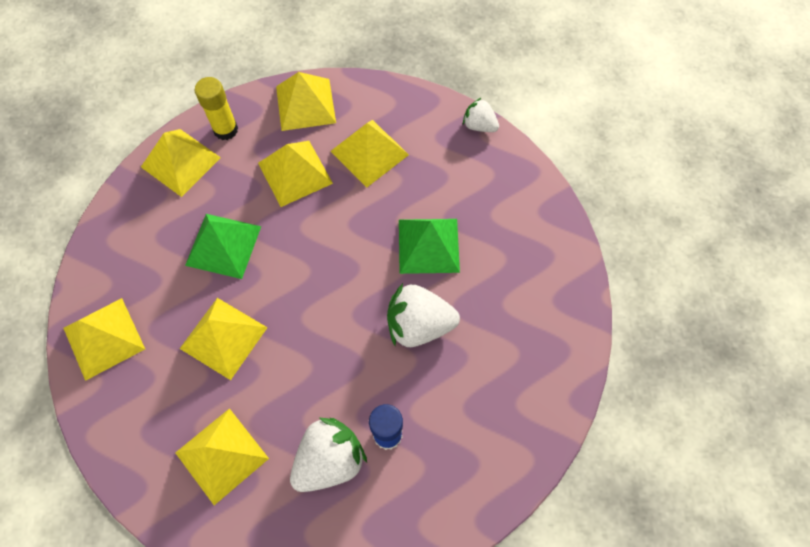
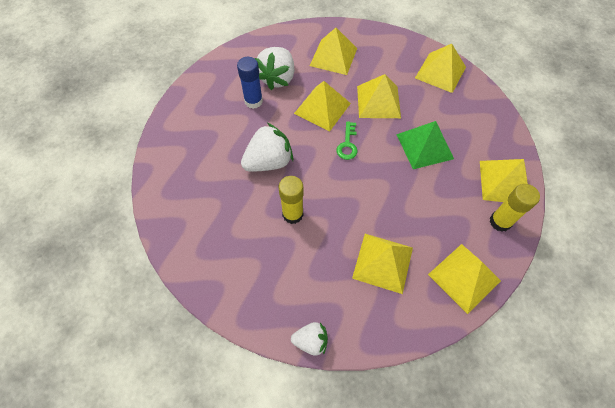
camera: 150 degrees right, 5 degrees down
(295, 173) = (423, 216): yellow pyramid -> yellow pyramid (322, 108)
(309, 297) = (347, 144): none -> green key
(428, 245) = (292, 214): green pyramid -> yellow glue stick

